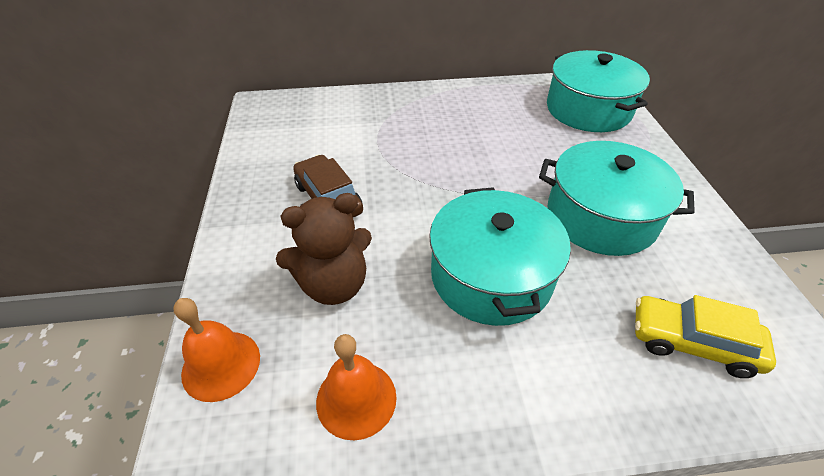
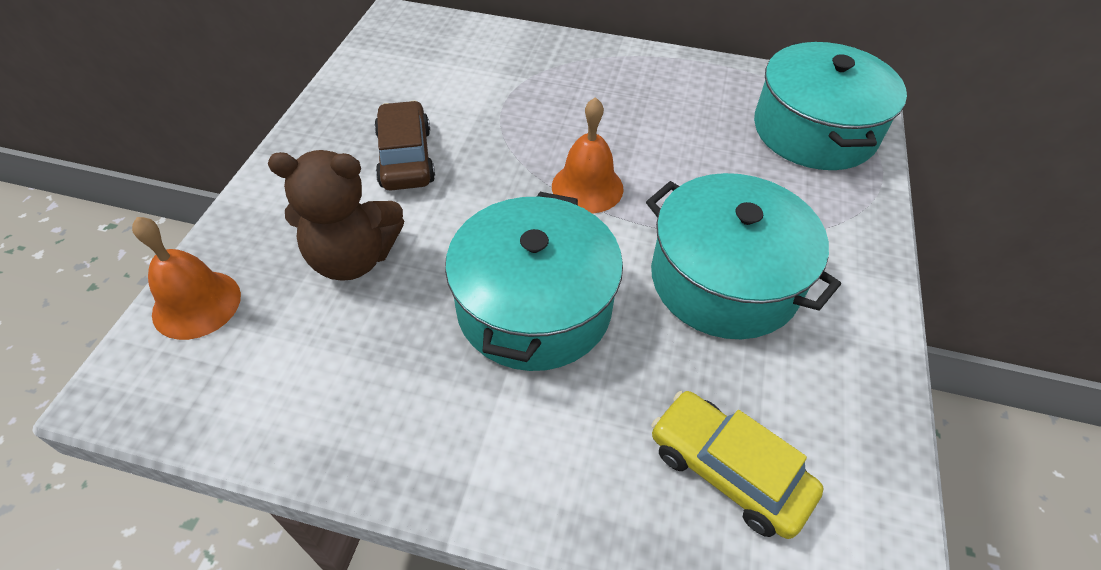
camera: 20 degrees right, 5 degrees up
(356, 399) = (304, 386): orange bell -> orange bell (587, 187)

